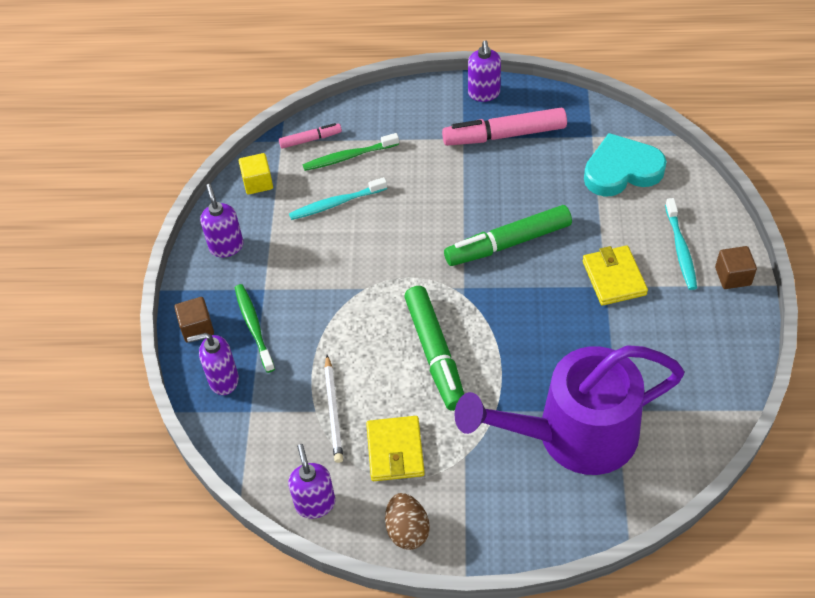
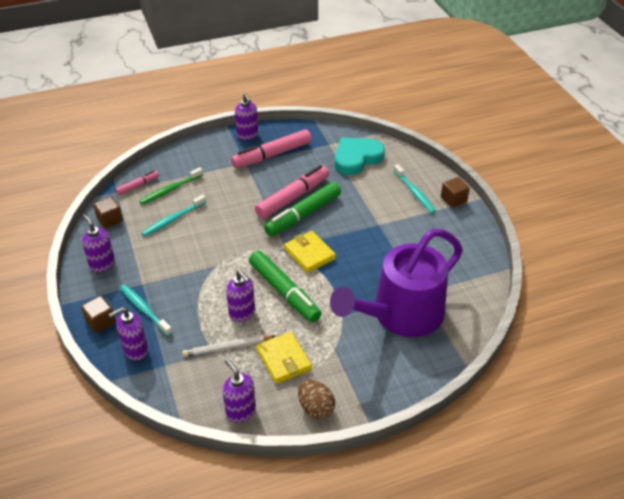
camera: 25 degrees left, 10 degrees down
(254, 326) = (144, 309): green toothbrush -> turquoise toothbrush
(258, 182) = (110, 220): yellow cube -> brown cube
(333, 411) = (227, 347): white pencil -> white pencil turned 105 degrees clockwise
(370, 368) = (242, 313): none -> purple soap dispenser
(505, 211) = (293, 197): none -> pink marker
(614, 278) = (381, 218): yellow wallet -> yellow wallet (309, 254)

